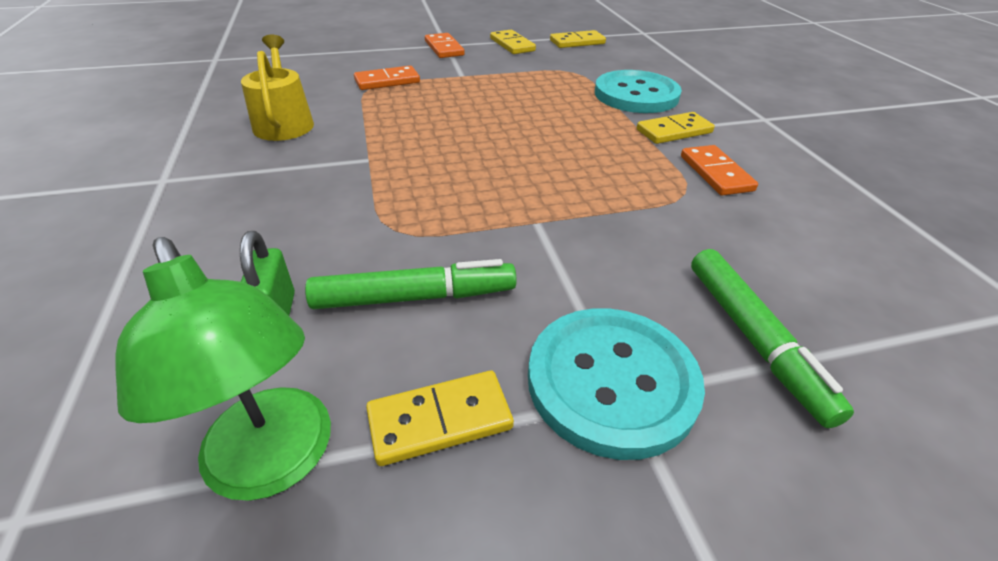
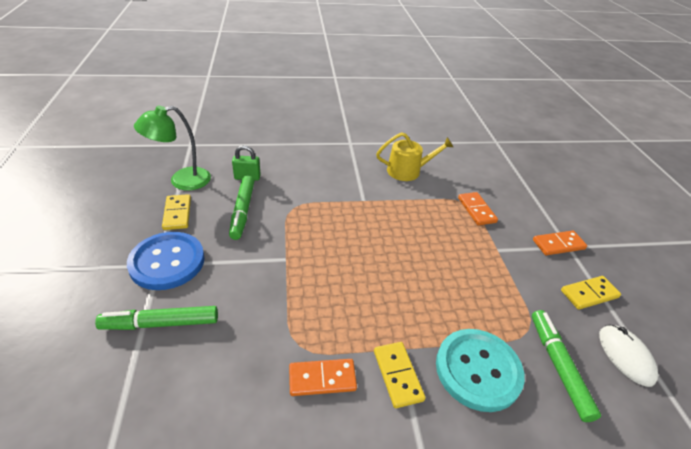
camera: 95 degrees right, 0 degrees up
(577, 42) = (625, 356): yellow domino -> white mouse
(606, 64) = (558, 366): none -> green marker
(611, 382) = (167, 262): turquoise button -> blue button

